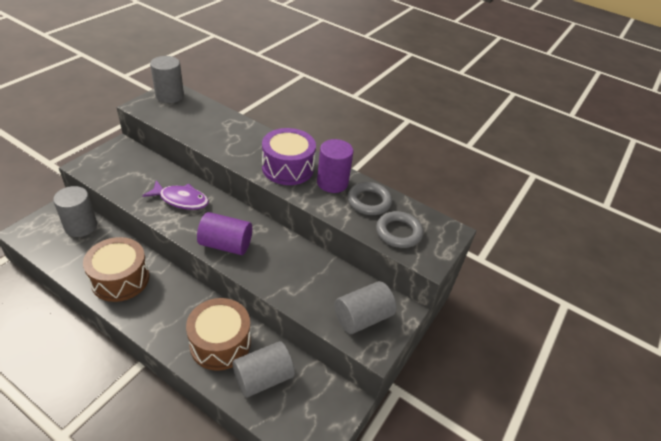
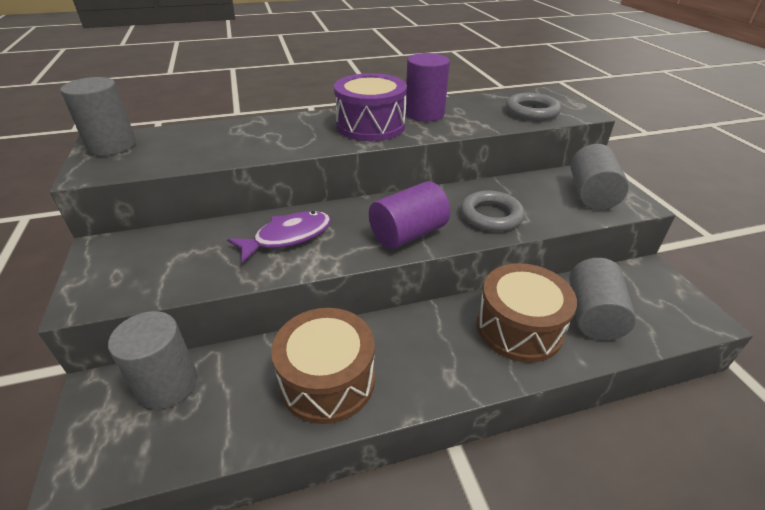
camera: 45 degrees left, 5 degrees down
(369, 201) = (473, 108): grey ring -> grey ring (491, 215)

